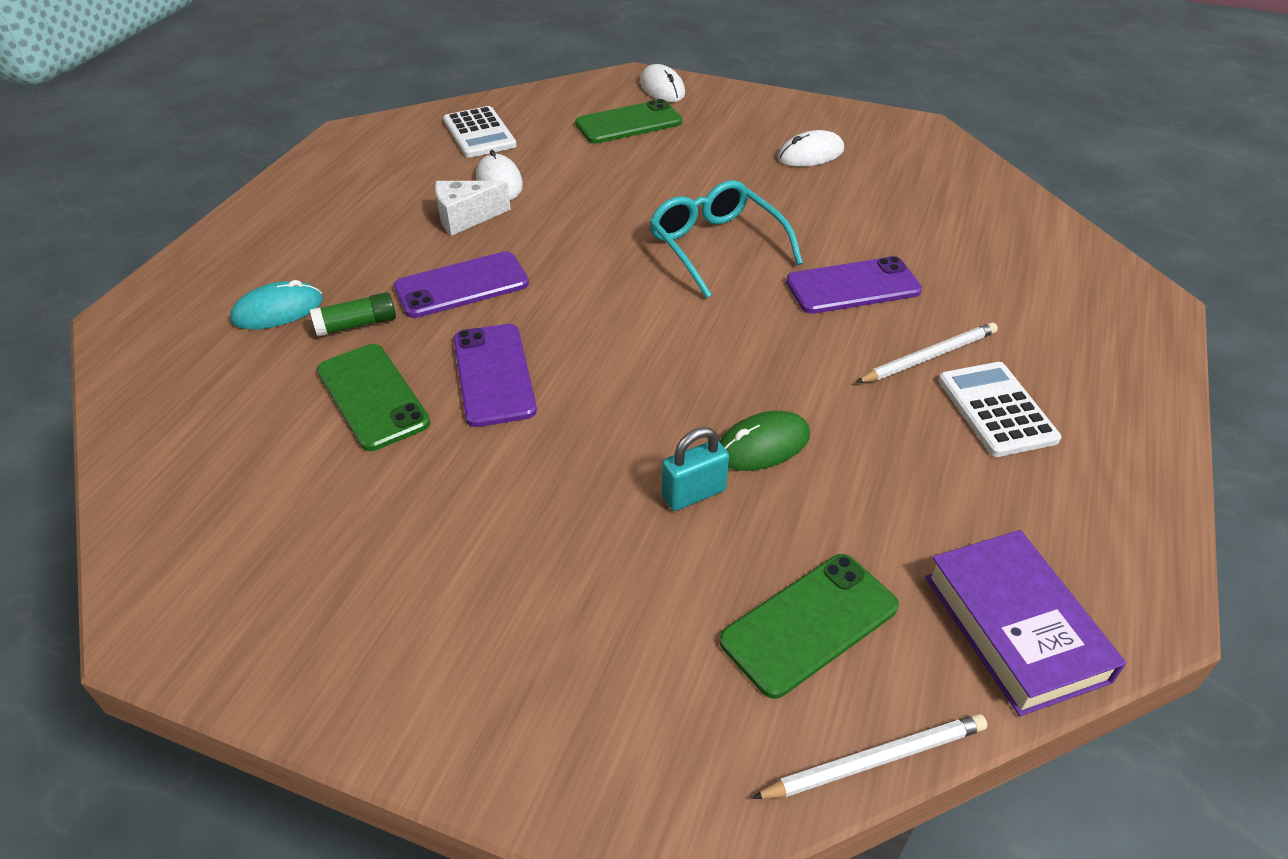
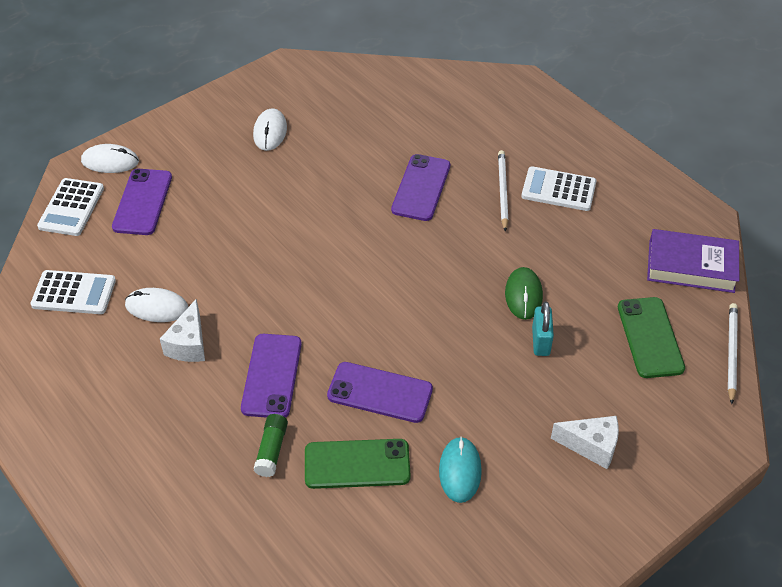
camera: 60 degrees left, 5 degrees up
(278, 310) = (217, 493): turquoise mouse -> turquoise mouse (460, 471)
(538, 624) = (591, 446): none -> white cheese
(583, 92) = (71, 207): none -> white calculator
(628, 123) = (142, 202): green phone -> purple phone
(716, 247) = (333, 228): turquoise glasses -> none

